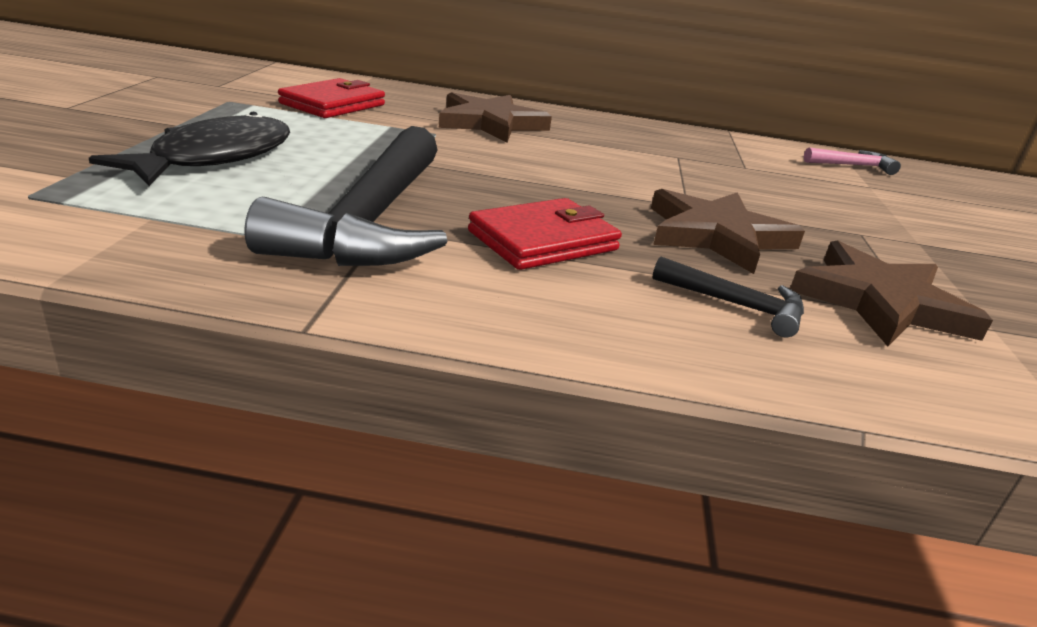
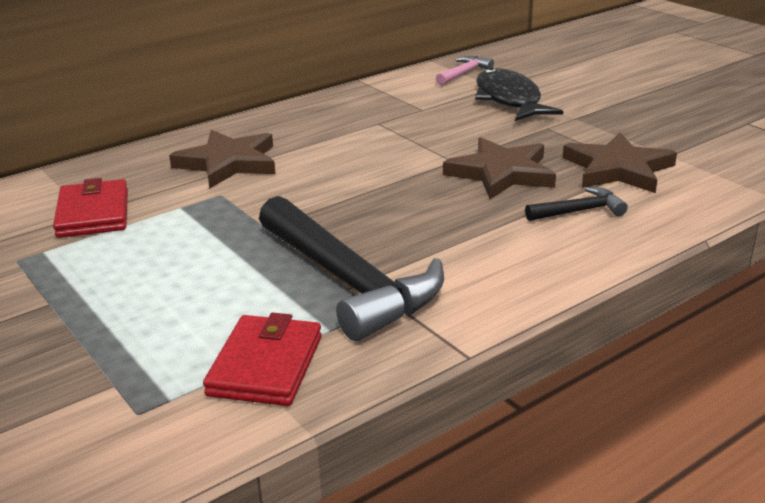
camera: 40 degrees left, 0 degrees up
(215, 157) = (154, 308): black fish -> black fish (509, 100)
(543, 241) = (445, 233): red wallet -> red wallet (265, 366)

